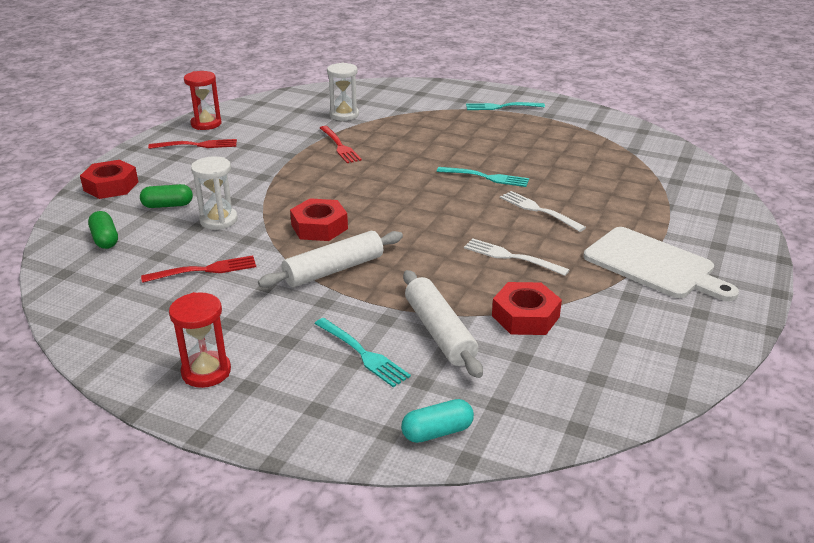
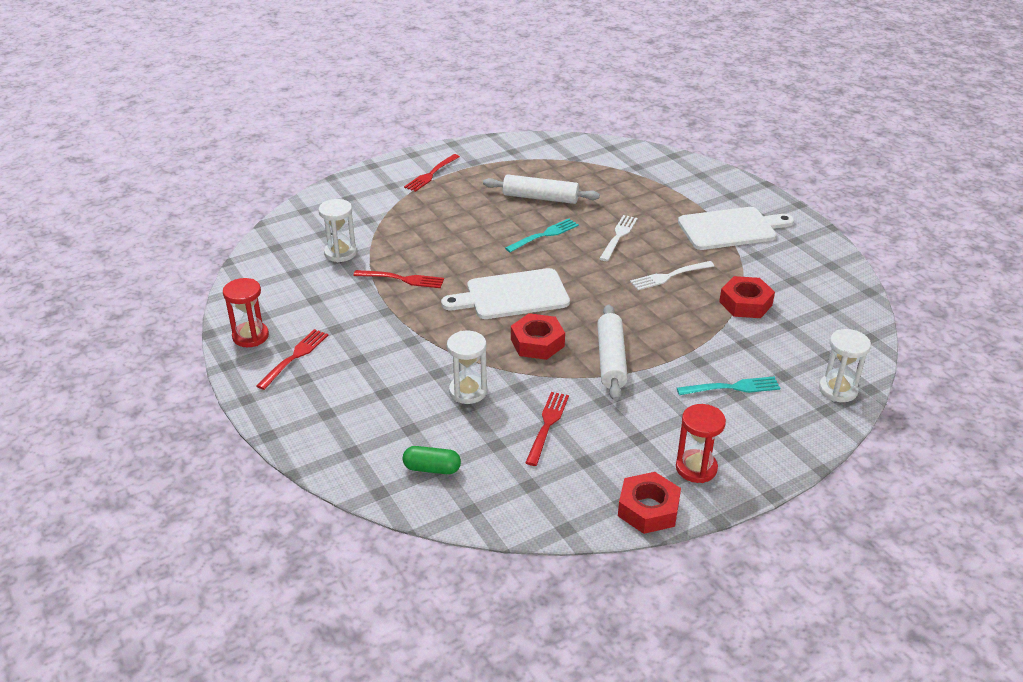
camera: 55 degrees left, 5 degrees up
(111, 186) = (322, 437): red nut -> red nut (648, 509)
(168, 205) = (406, 412): green capsule -> none
(375, 194) = (512, 295): none -> white cutting board
(437, 432) = (838, 390): turquoise capsule -> white hourglass
(439, 332) = (734, 345): white rolling pin -> white rolling pin (540, 198)
(501, 107) = (431, 174): turquoise fork -> red fork
(539, 210) = (618, 236): white fork -> white fork turned 120 degrees clockwise

